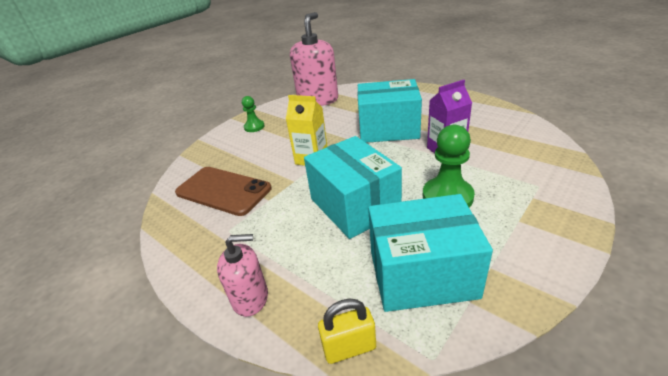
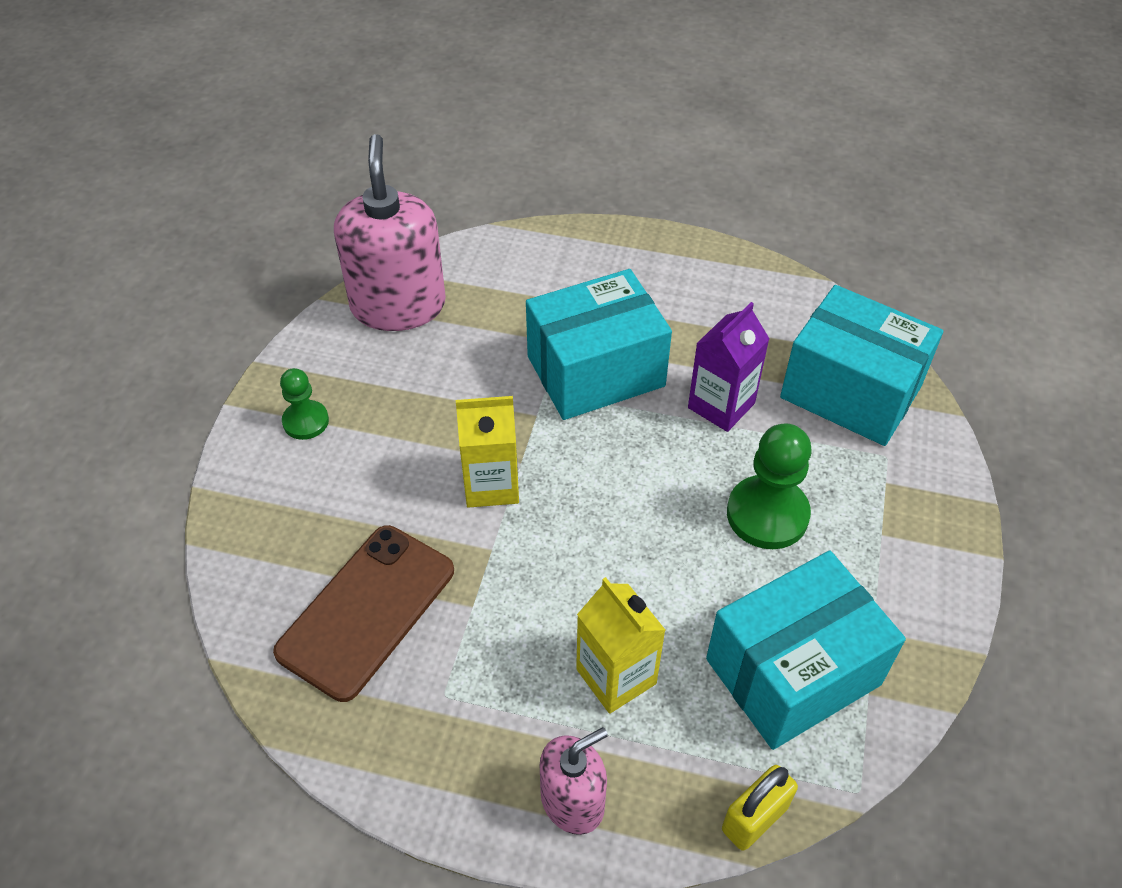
camera: 30 degrees left, 15 degrees up
(223, 190) = (366, 611): brown phone -> brown phone turned 60 degrees counterclockwise
(316, 246) = (616, 676): none -> yellow carton
(354, 205) = (632, 575): turquoise box -> turquoise box (851, 391)

